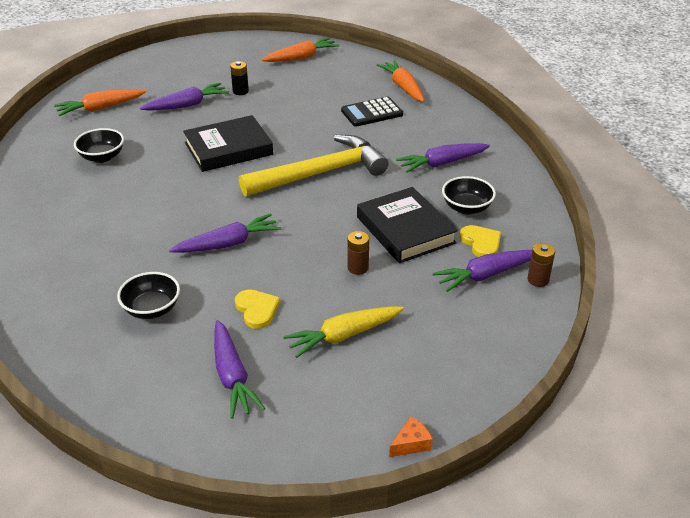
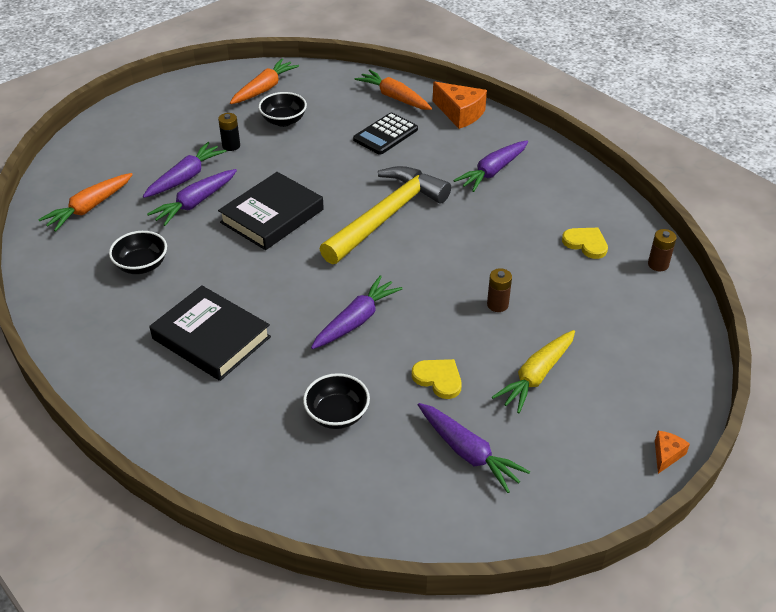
camera: 25 degrees left, 5 degrees up
(405, 230) = (511, 252): black book -> black book (211, 338)
(450, 112) = (460, 113): none -> orange cheese
(466, 208) = (548, 212): black bowl -> black bowl (283, 121)
(486, 275) = (612, 274): purple carrot -> purple carrot (195, 203)

